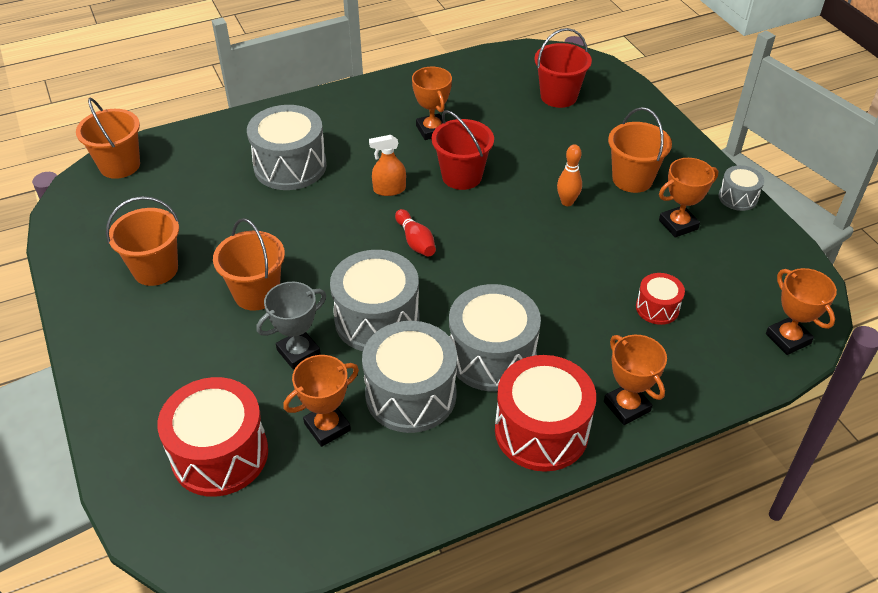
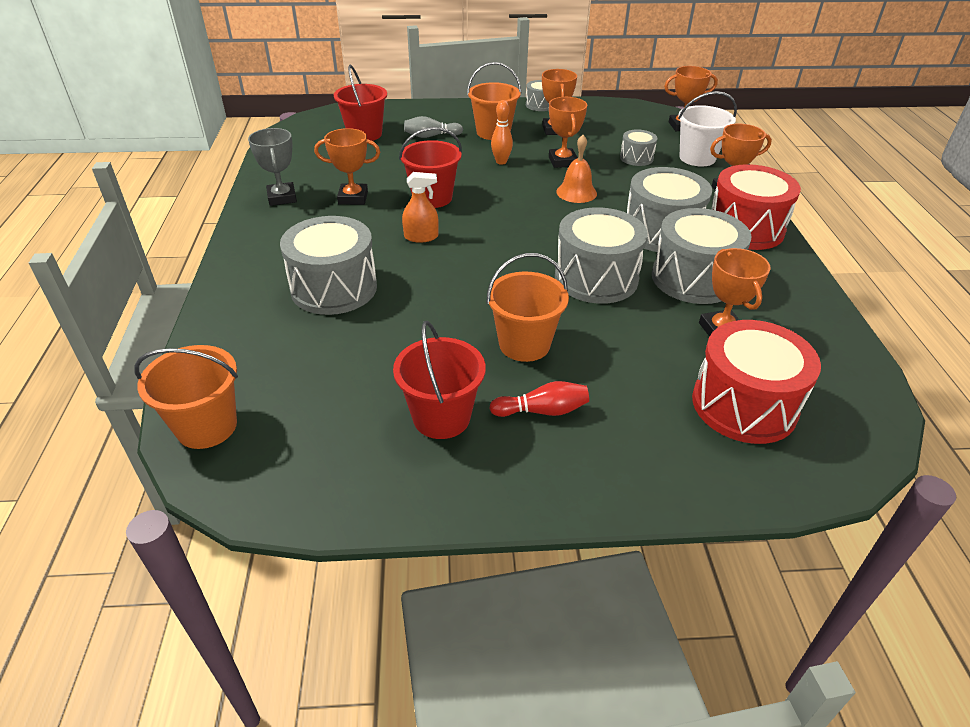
camera: 70 degrees left, 5 degrees down
(155, 269) = (441, 417): orange bucket -> red bucket
(298, 352) = (621, 331): grey trophy -> grey trophy (282, 198)
(389, 189) = (421, 237): orange spray bottle -> orange spray bottle turned 105 degrees counterclockwise
(415, 241) = (504, 238): red bowling pin -> red bowling pin (542, 411)
(537, 273) = (576, 192): none -> orange bell
(588, 139) = (431, 136): none -> grey bowling pin
(602, 248) = (562, 161): none -> orange trophy
(657, 308) = (636, 158): red drum -> grey drum
(700, 366) = (697, 158): none -> white bucket

